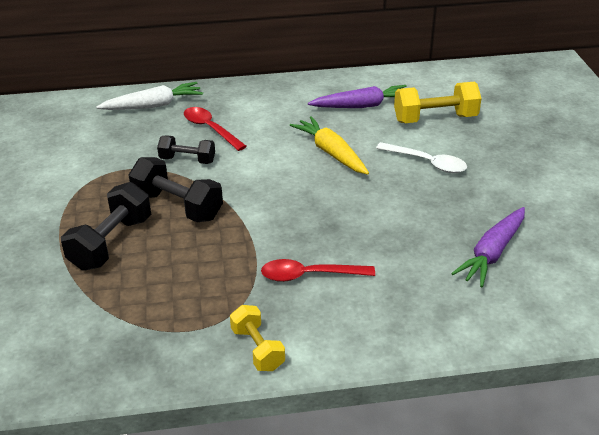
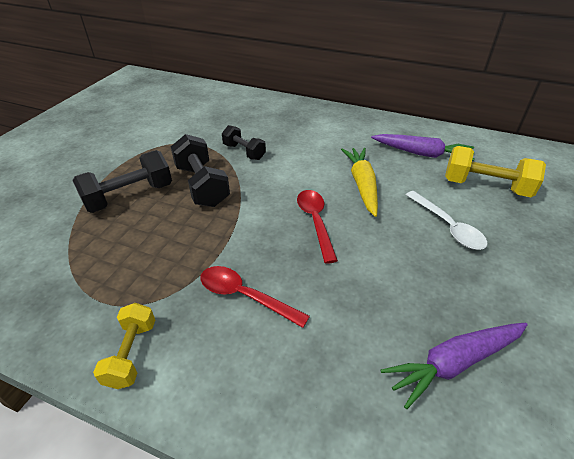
camera: 30 degrees right, 5 degrees up
(153, 105) = (259, 105): white carrot -> none
(210, 129) = (282, 134): red spoon -> red spoon (315, 222)

